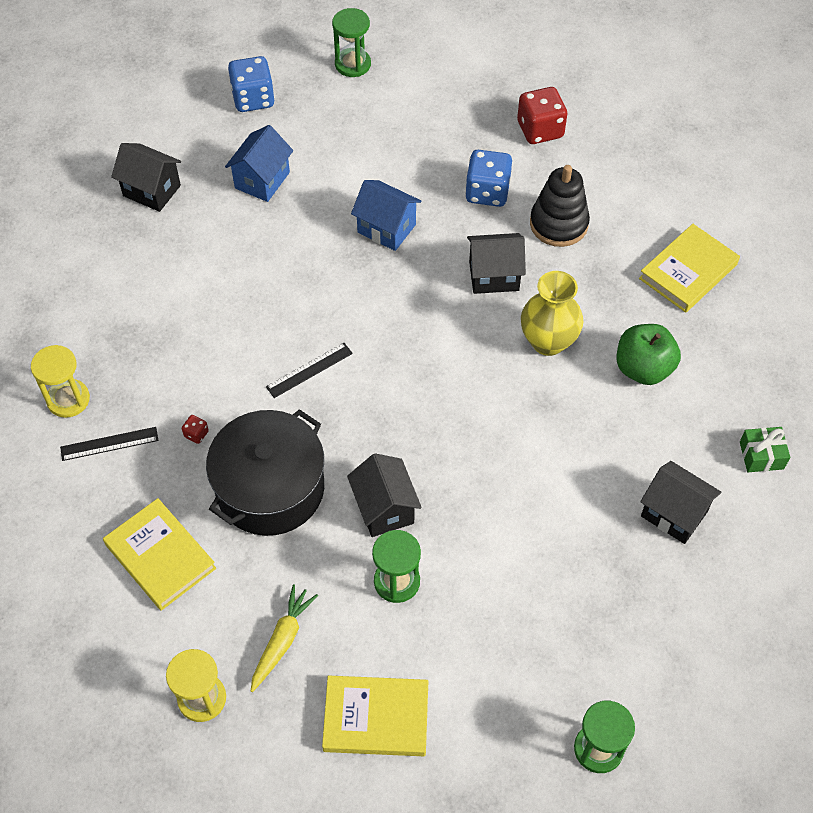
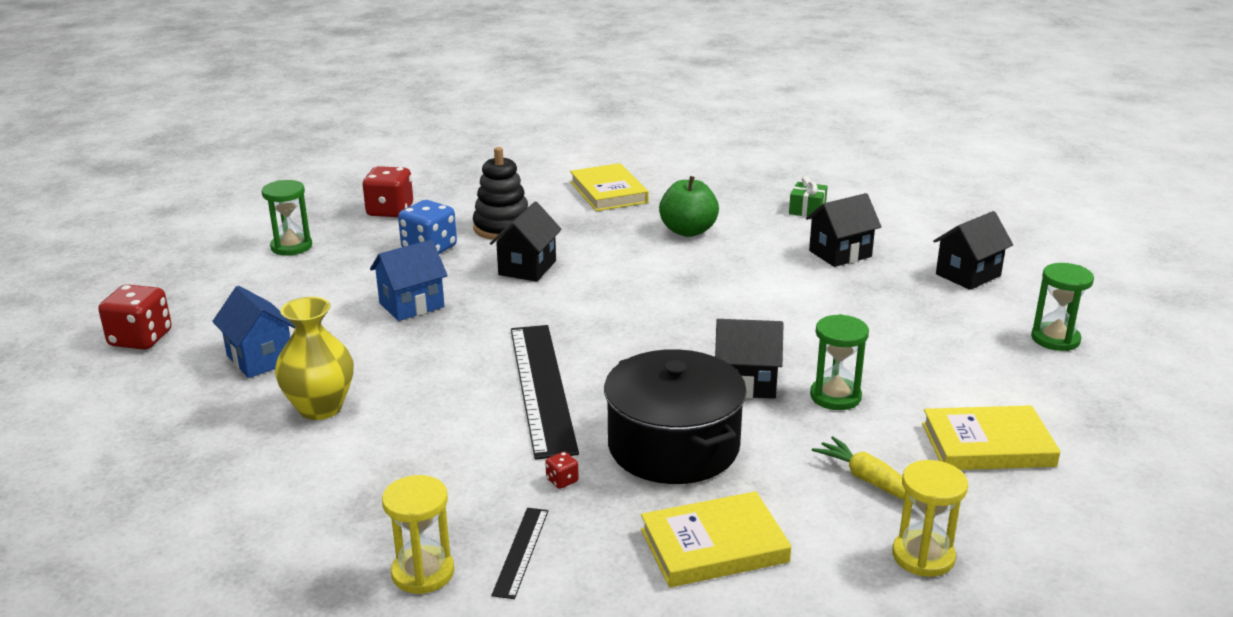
camera: 65 degrees left, 30 degrees down
(152, 190) = (176, 435): black house -> black house (968, 275)
(253, 99) = (140, 339): blue dice -> red dice
(309, 370) = (542, 387): black ruler -> black ruler, size x2.16
(353, 64) = (182, 275): green hourglass -> green hourglass (291, 246)
(376, 718) = (987, 444): yellow book -> yellow book turned 60 degrees clockwise
(548, 341) = (623, 262): yellow vase -> yellow vase (320, 408)

